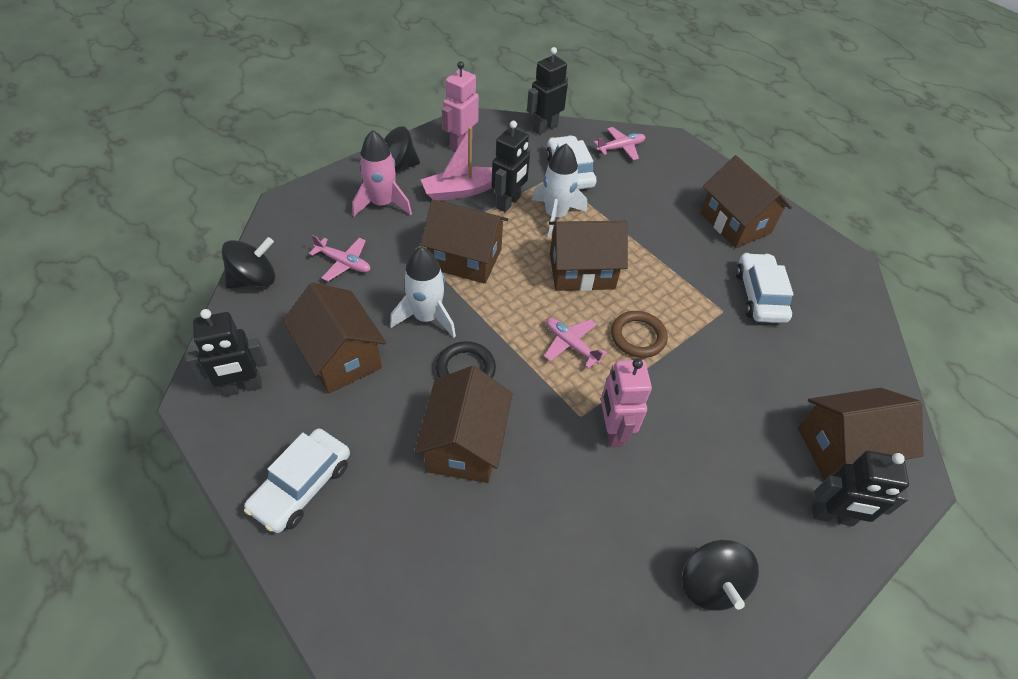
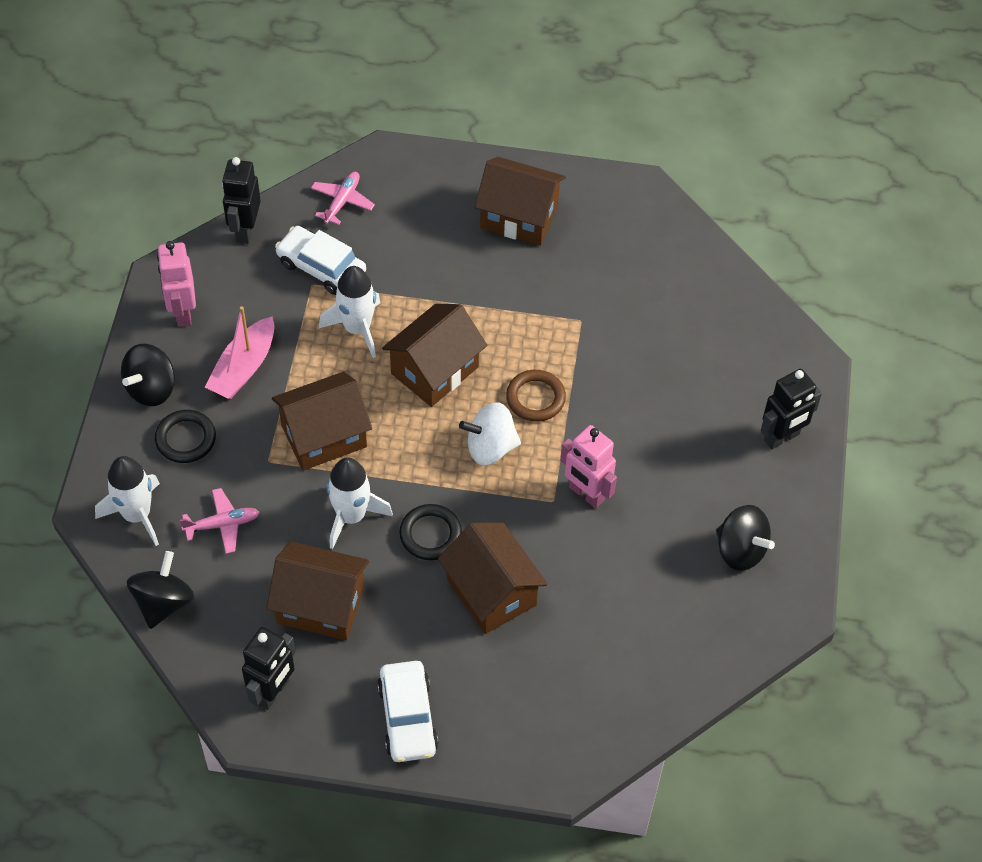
camera: 40 degrees left, 5 degrees up
(304, 222) = (137, 515): none -> white rocket
(382, 204) = (186, 439): pink rocket -> black ring
(508, 203) = (301, 347): black robot -> none
(570, 344) = (490, 447): pink plane -> white spinning top
(759, 295) = (597, 282): white car -> none
(842, 448) = (753, 377): brown house -> none

